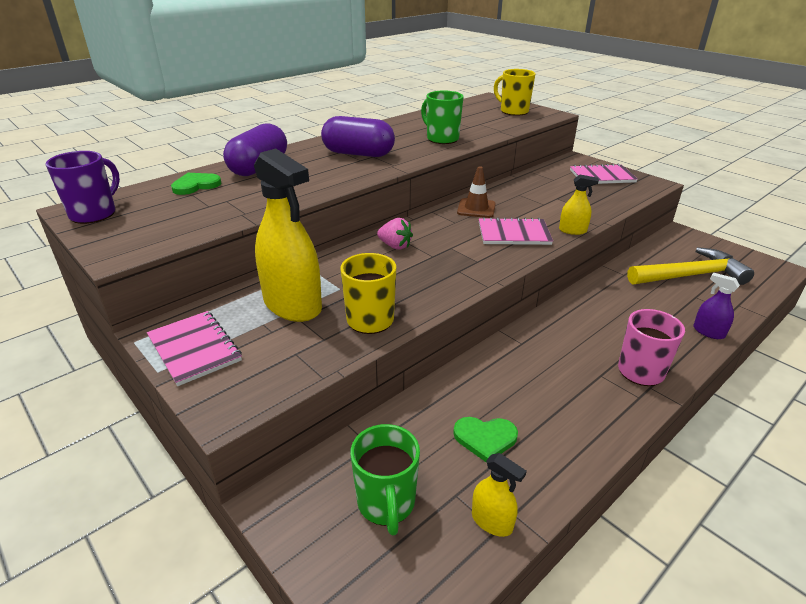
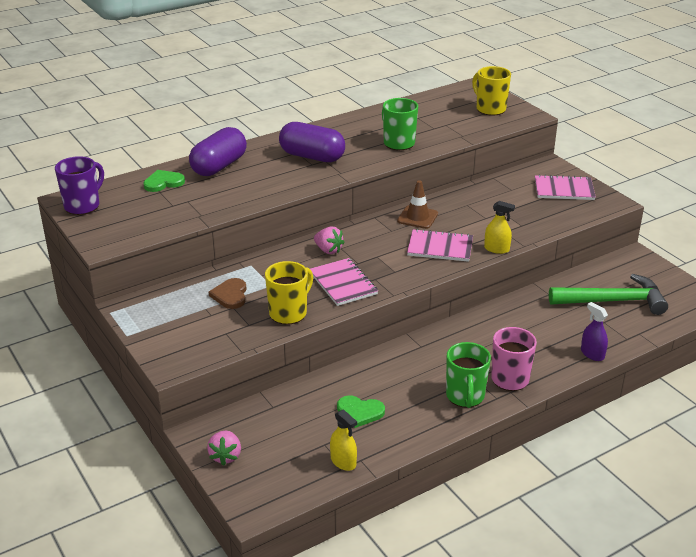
camera: 10 degrees right, 0 degrees up
(194, 349) = (153, 322): pink notebook -> pink notebook (343, 283)
(292, 305) = (230, 295): yellow spray bottle -> brown heart
(320, 537) = (225, 456): none -> pink strawberry
(386, 504) = (274, 443): green mug -> green mug (465, 397)
(690, 275) = (613, 301): yellow hammer -> green hammer

